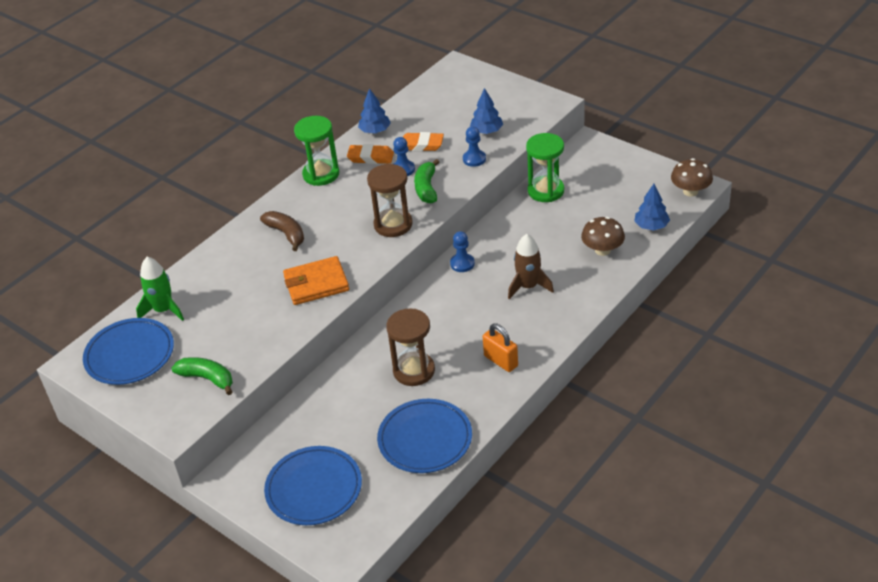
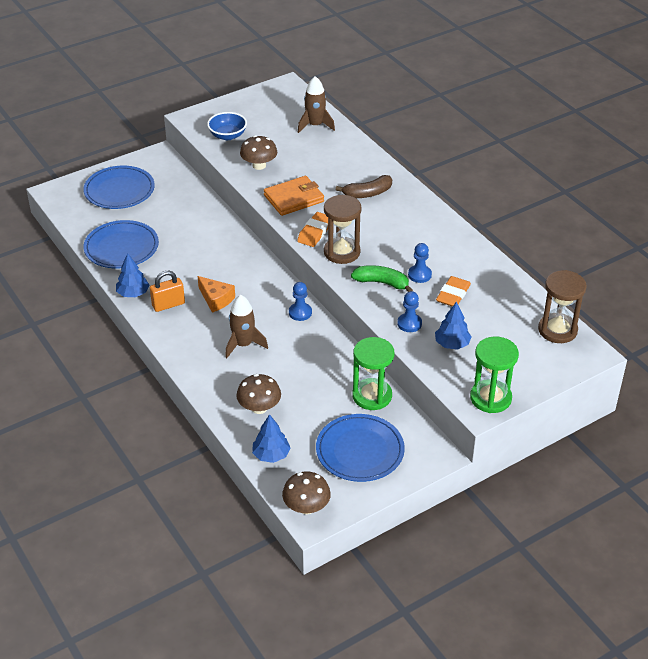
camera: 105 degrees right, 0 degrees up
(130, 354) = (278, 107): blue plate -> blue plate (360, 451)
(163, 310) = (315, 125): green rocket -> brown rocket
(207, 379) = (227, 135): green banana -> blue bowl
(262, 330) = (259, 165): none -> brown mushroom
(316, 284) = (293, 198): orange wallet -> orange wallet turned 60 degrees clockwise
(321, 174) = (441, 225): green hourglass -> green hourglass (490, 398)
(370, 157) = (450, 259): orange eraser -> orange eraser (315, 232)
(375, 131) = (493, 270): blue tree -> blue tree (133, 293)
(414, 371) = (193, 257): brown hourglass -> brown hourglass (557, 330)
(474, 328) = (216, 299): none -> orange cheese

